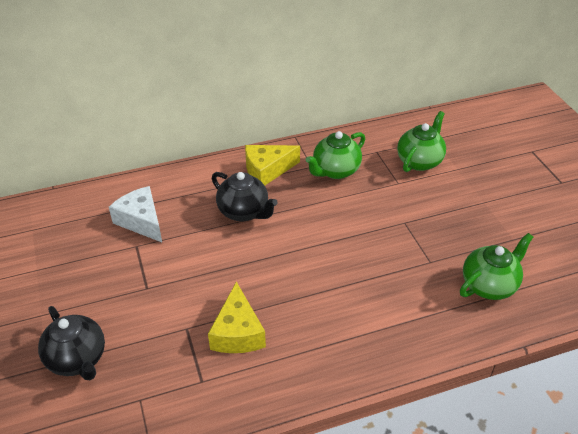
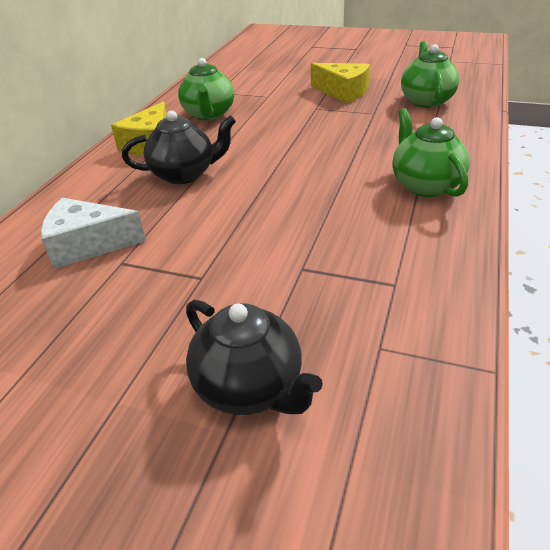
camera: 50 degrees left, 5 degrees down
(78, 359) = (250, 387): black teapot -> black teapot turned 45 degrees clockwise
(237, 332) = (347, 234): yellow cheese -> yellow cheese (343, 92)
(419, 161) = (257, 81): green teapot -> green teapot (425, 185)

